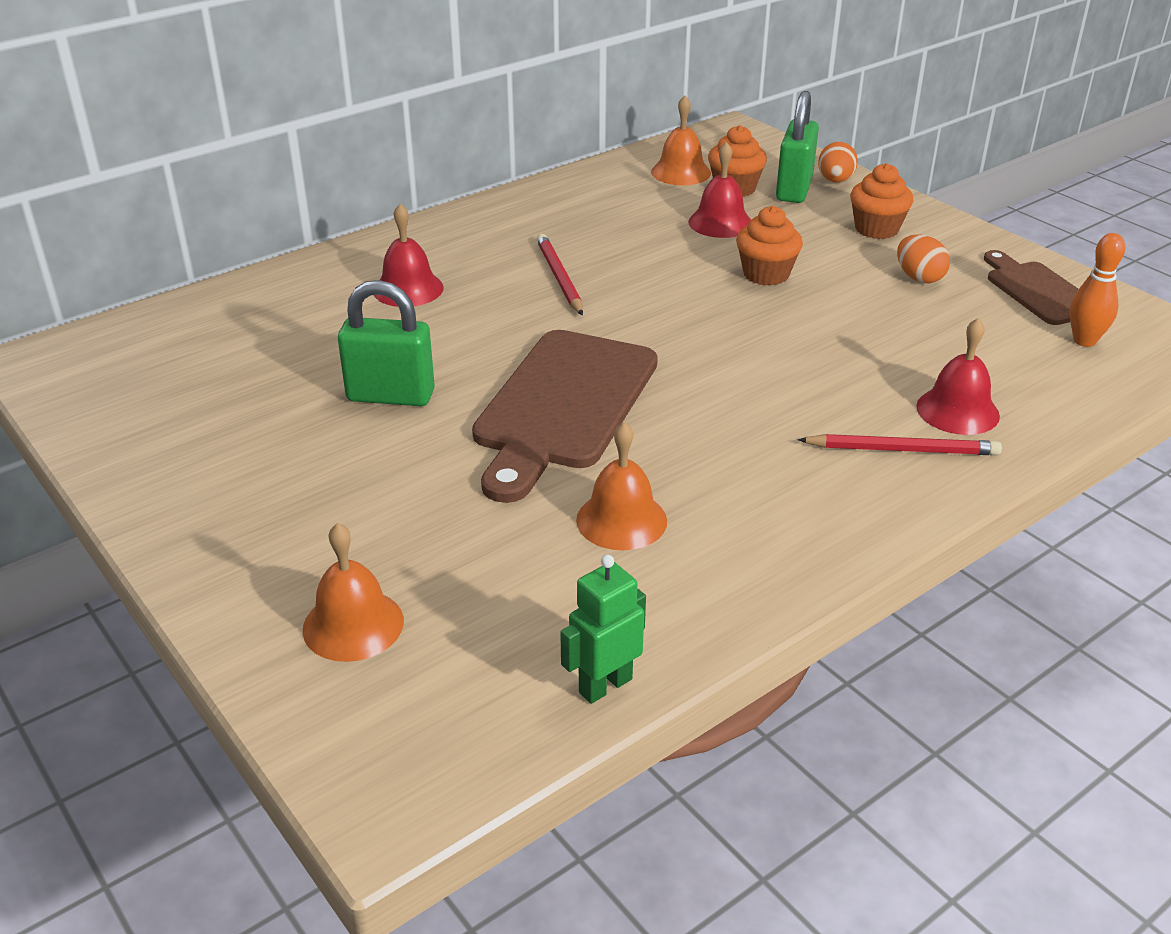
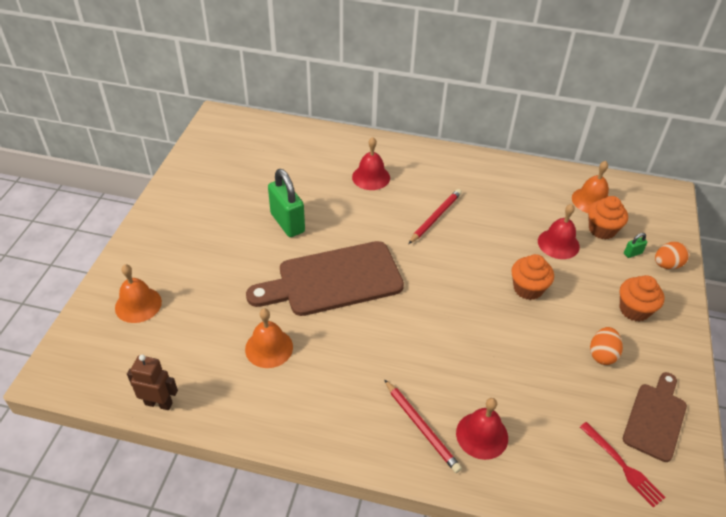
camera: 50 degrees right, 10 degrees up
(605, 685) = (159, 403): green robot -> brown robot
(794, 190) = (632, 253): green padlock -> green padlock, size x0.42
(1084, 341) = (623, 466): orange bowling pin -> red fork

